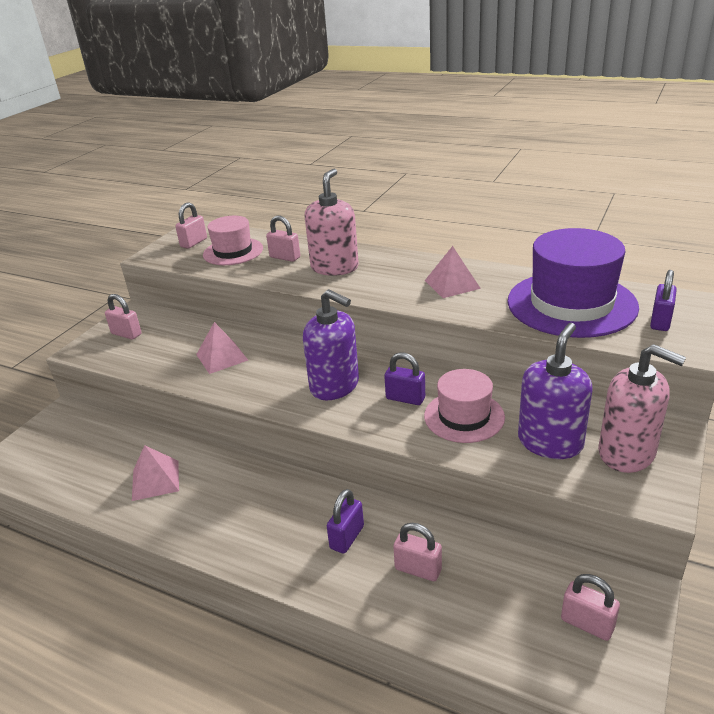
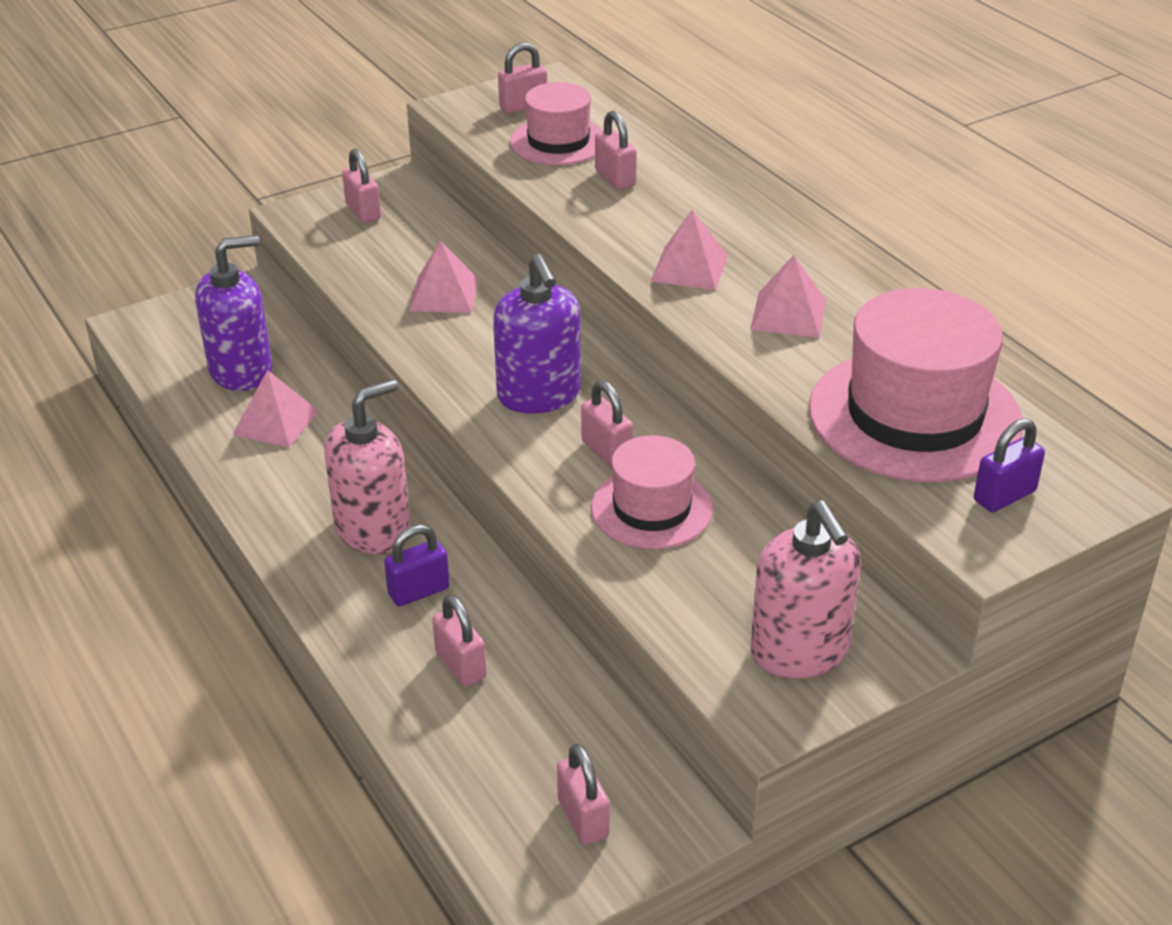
camera: 30 degrees right, 5 degrees up
(334, 267) = (662, 222): pink soap dispenser -> pink soap dispenser (373, 530)
(375, 282) = (689, 268): none -> pink pyramid
(405, 398) = (606, 451): purple padlock -> pink padlock
(550, 442) = (720, 590): purple soap dispenser -> purple soap dispenser (241, 371)
(571, 304) = (914, 415): purple hat -> pink hat

